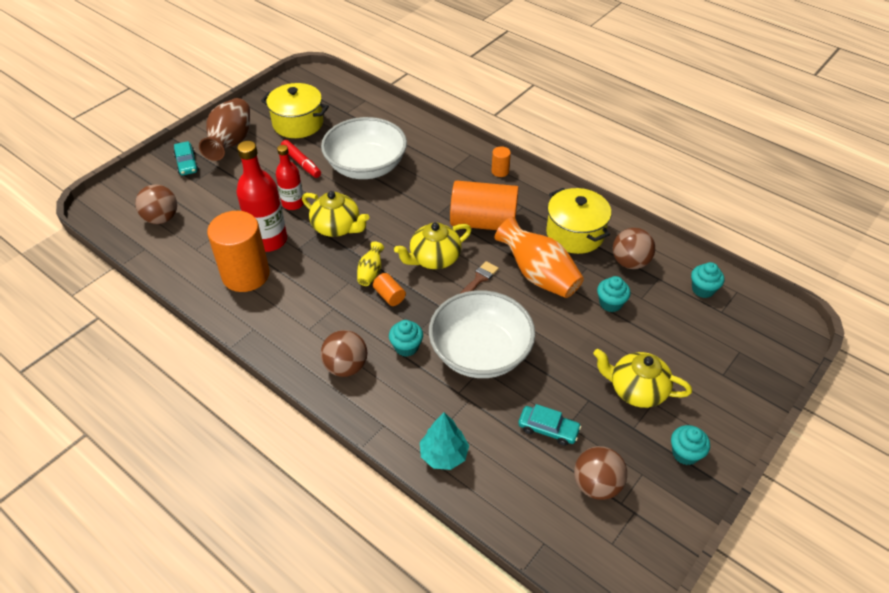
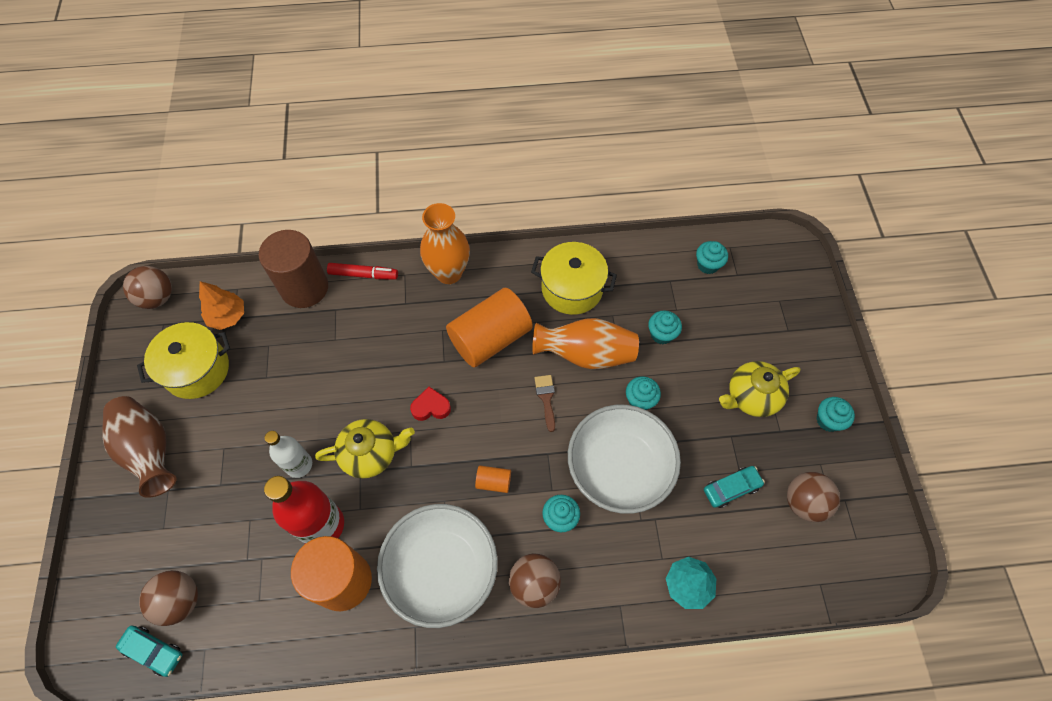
camera: 45 degrees left, 15 degrees up
(187, 164) = (129, 515): turquoise car -> turquoise car (153, 651)
(293, 203) = (299, 465): red bottle -> white bottle
(301, 163) = (254, 413): red marker -> red marker (363, 275)
(344, 110) = (227, 316): none -> orange tree
(366, 166) = (323, 365): white bowl -> white bowl (441, 570)
(370, 272) = (452, 473): yellow vase -> none
(401, 230) = (431, 407): none -> red heart
(402, 123) = (304, 288): none -> brown cylinder
(434, 259) = (490, 411): yellow teapot -> none
(500, 171) = (449, 273): orange cylinder -> orange vase
(545, 328) = (640, 400): none -> turquoise cupcake
(630, 262) = (637, 282): brown ball -> brown ball (157, 298)

